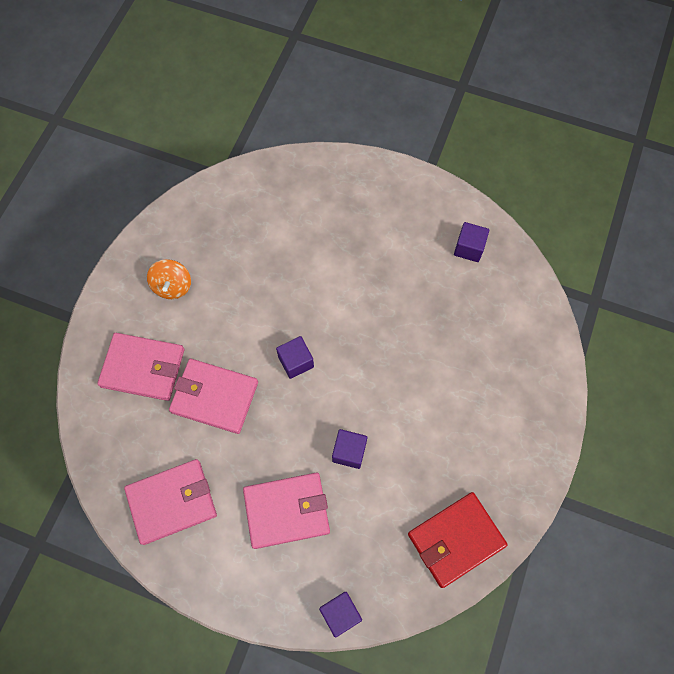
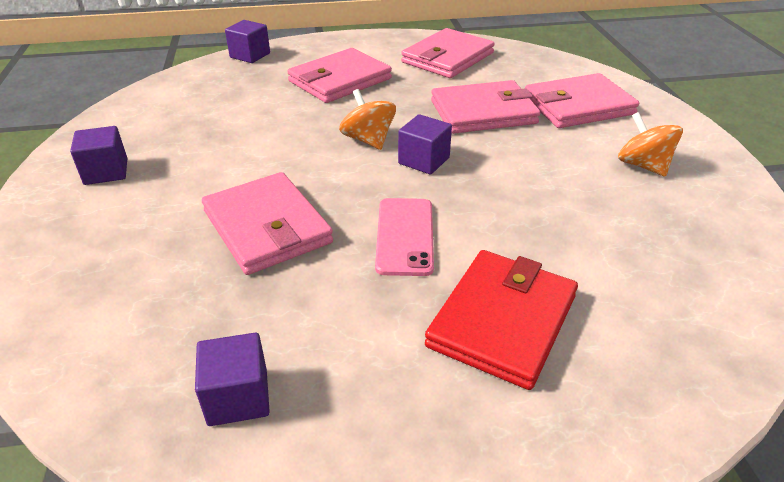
camera: 150 degrees right, 30 degrees down
(316, 405) = (368, 140): none -> orange spinning top
(349, 452) = (304, 124): purple cube -> purple cube (106, 172)
(350, 301) = (404, 236): none -> pink phone
(419, 347) = (267, 227): none -> pink wallet
(455, 539) = (151, 111): red wallet -> red wallet (502, 320)

